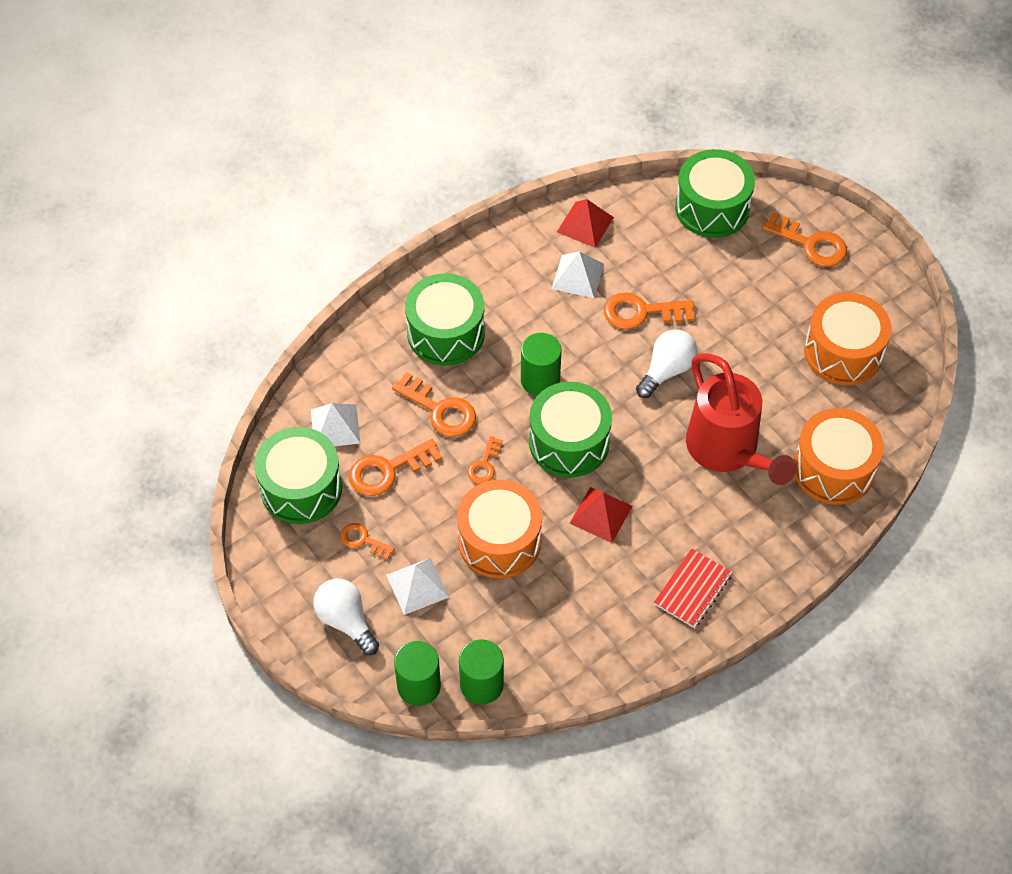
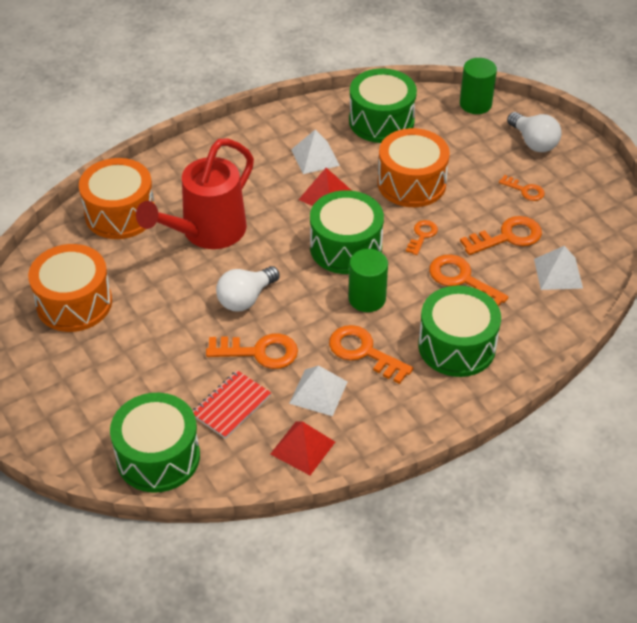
camera: 175 degrees left, 10 degrees down
(301, 488) = (582, 229): green drum -> green drum (381, 121)
(417, 586) = (479, 159): white pyramid -> white pyramid (315, 157)
(481, 684) = (429, 102): green cylinder -> none
(692, 589) = (261, 144): red notebook -> red notebook (231, 406)
(727, 451) = (207, 232): red watering can -> red watering can turned 120 degrees counterclockwise
(811, 244) = (65, 408): orange key -> orange key (364, 352)

